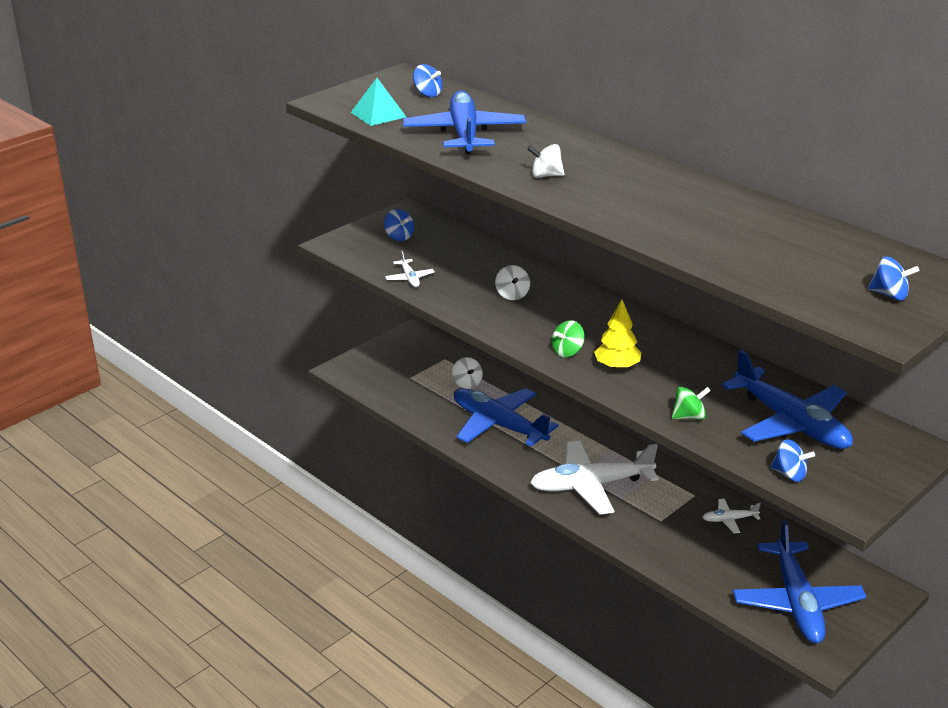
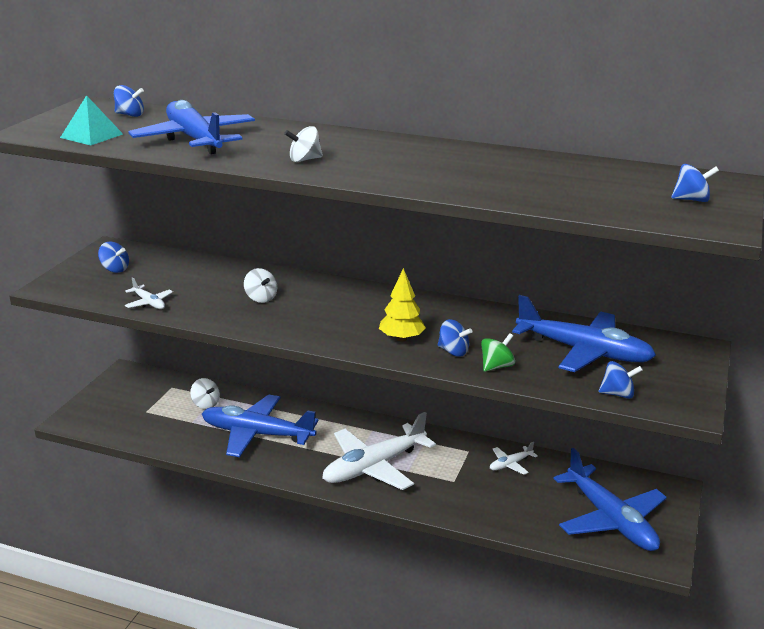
camera: 25 degrees left, 5 degrees down
(567, 351) = (347, 335): green spinning top -> none
(657, 391) = (453, 351): none -> blue spinning top

